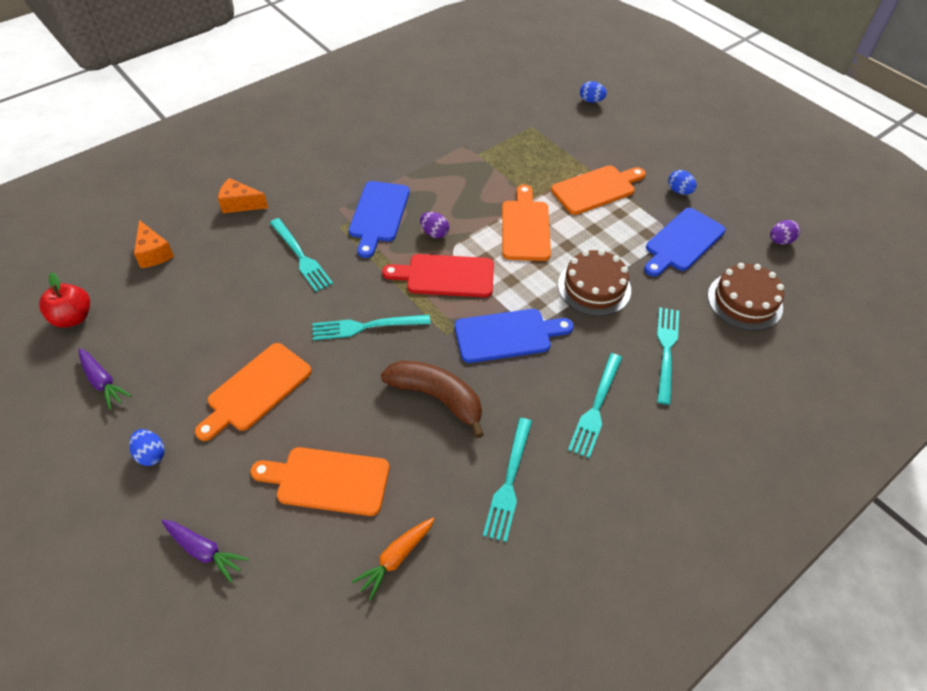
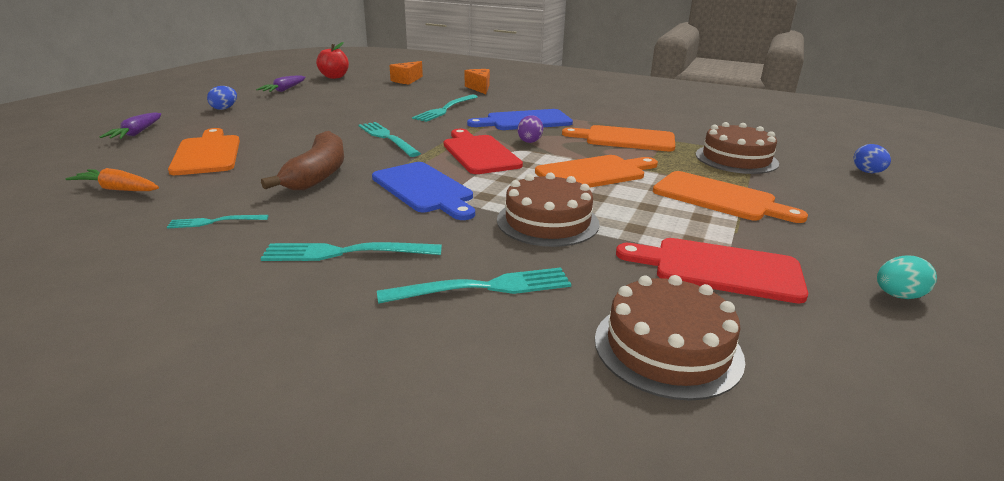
camera: 65 degrees right, 25 degrees down
(256, 390) = (296, 120): orange cutting board -> orange cutting board (625, 139)
(509, 483) = (213, 222): turquoise fork -> turquoise fork, size x0.58
(538, 142) = (736, 159): none -> brown cake
(679, 191) = (820, 251): blue egg -> none
(682, 242) = (719, 269): blue cutting board -> red cutting board
(729, 194) = (897, 296): none -> turquoise egg
(780, 241) = (883, 371): purple egg -> none

